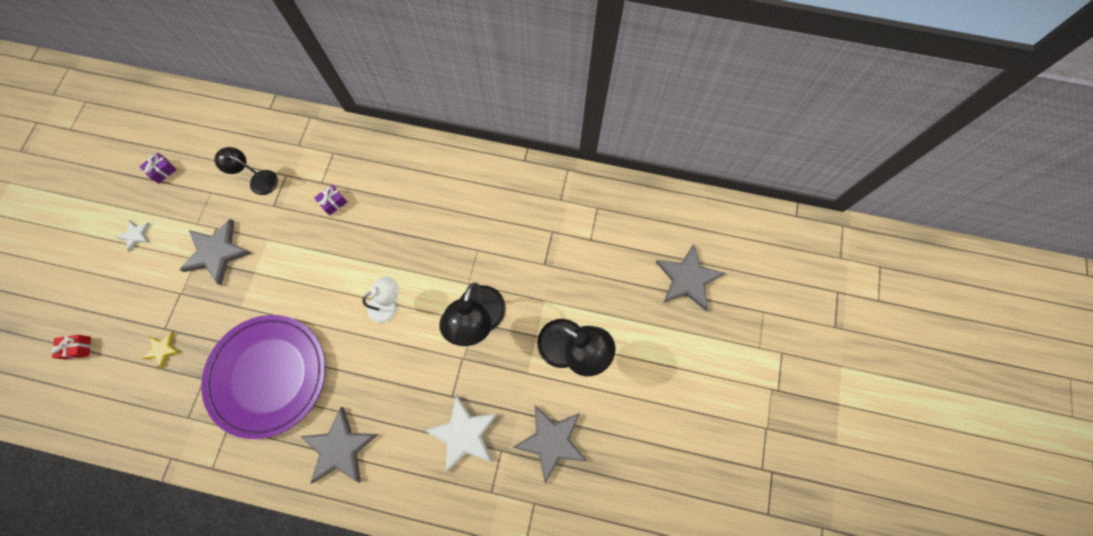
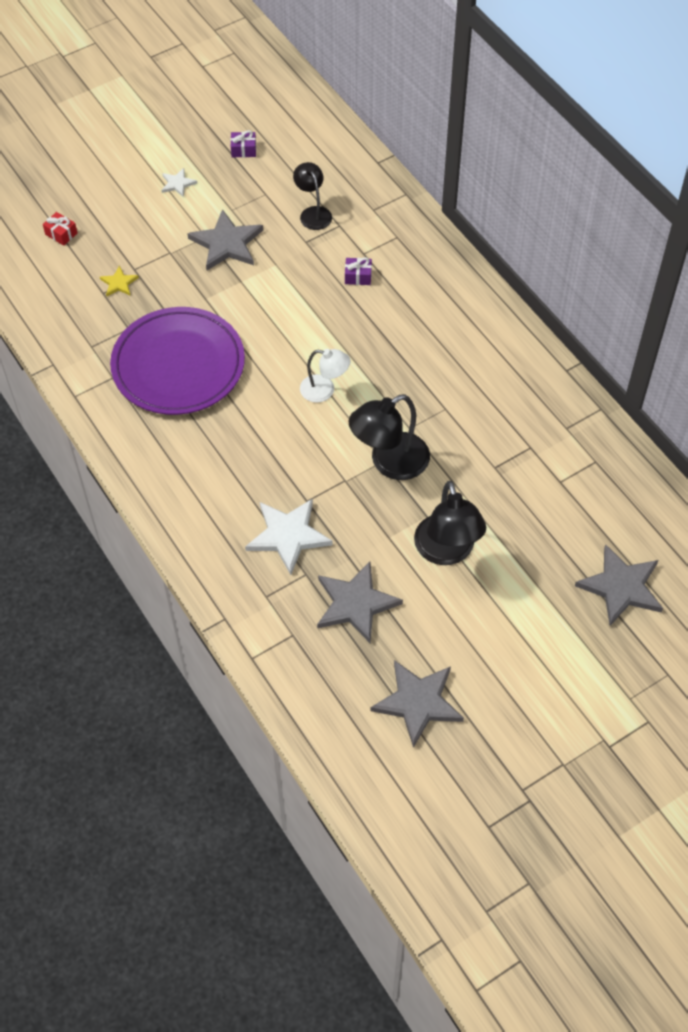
camera: 45 degrees right, 15 degrees down
(340, 447) = (181, 462): grey star -> grey star (418, 702)

